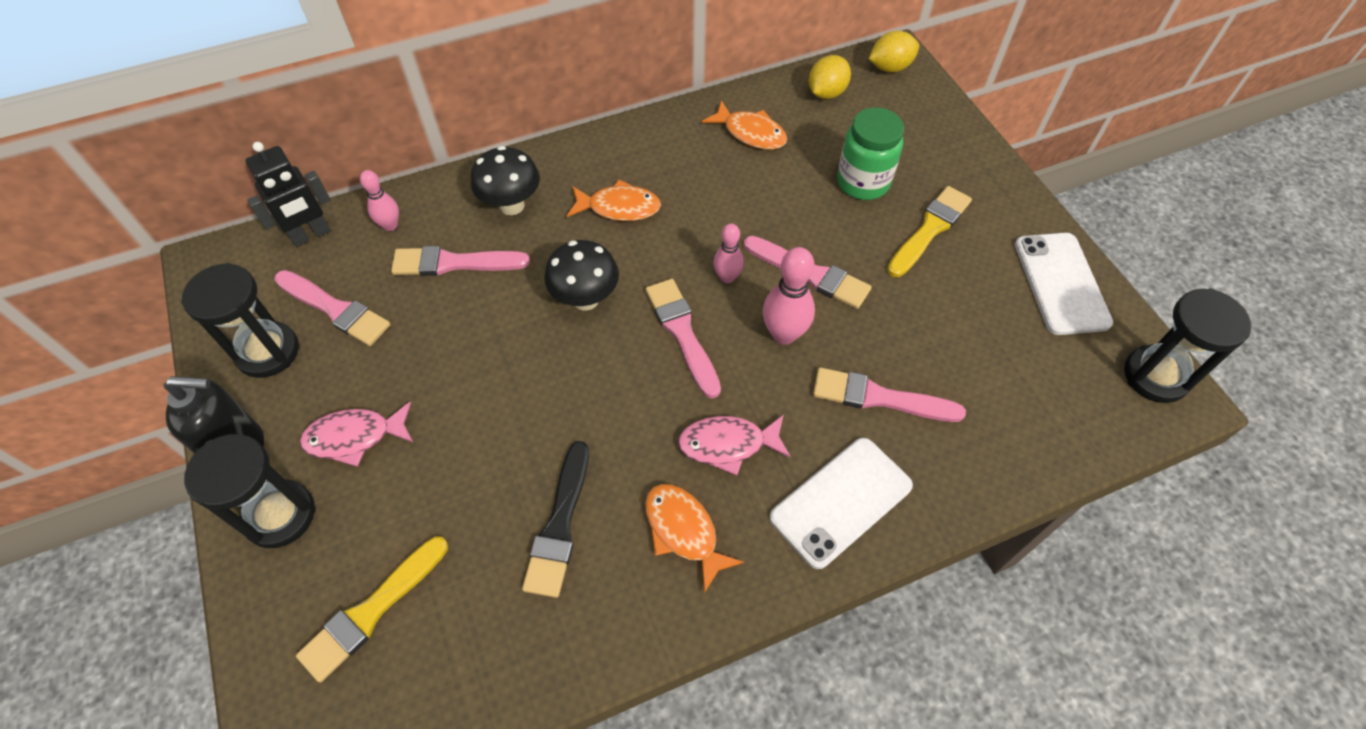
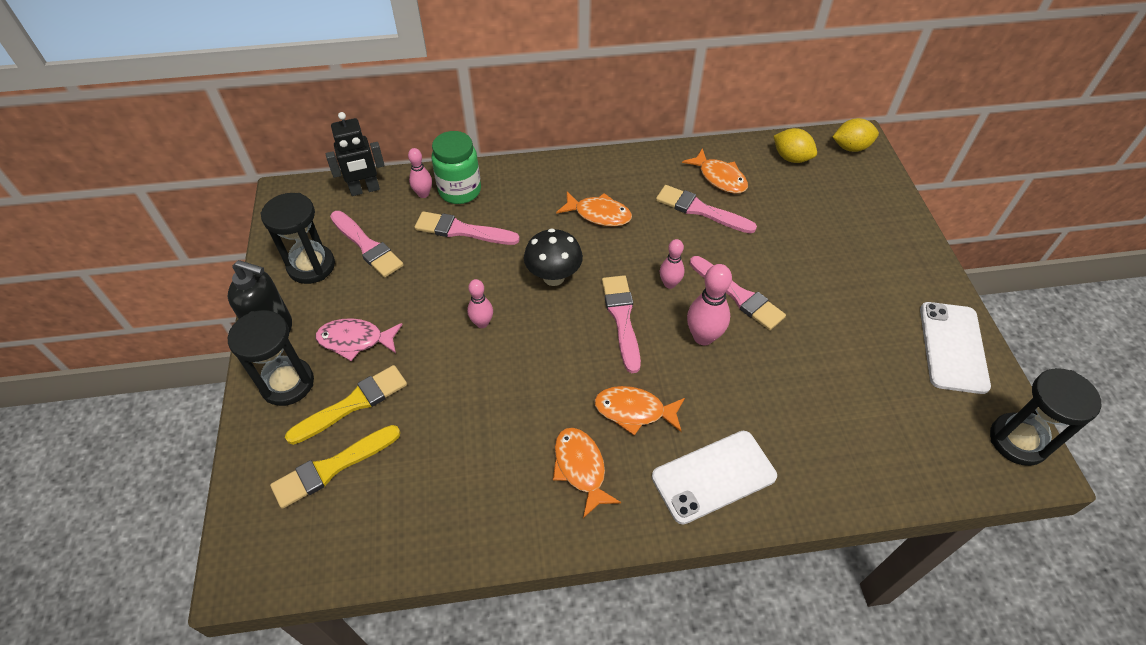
camera: 15 degrees right, 5 degrees down
(512, 205) = (517, 197): black mushroom -> none
(512, 377) = (482, 323): none -> pink bowling pin
(559, 525) = (486, 440): black brush -> none
(728, 444) = (634, 411): pink fish -> orange fish
(826, 93) = (791, 158): yellow lemon -> yellow lemon turned 75 degrees clockwise
(863, 182) = (802, 233): green jar -> green jar (460, 191)
(879, 397) = (768, 403): pink brush -> pink brush (700, 210)
(929, 229) = (849, 281): yellow brush -> yellow brush (353, 404)

